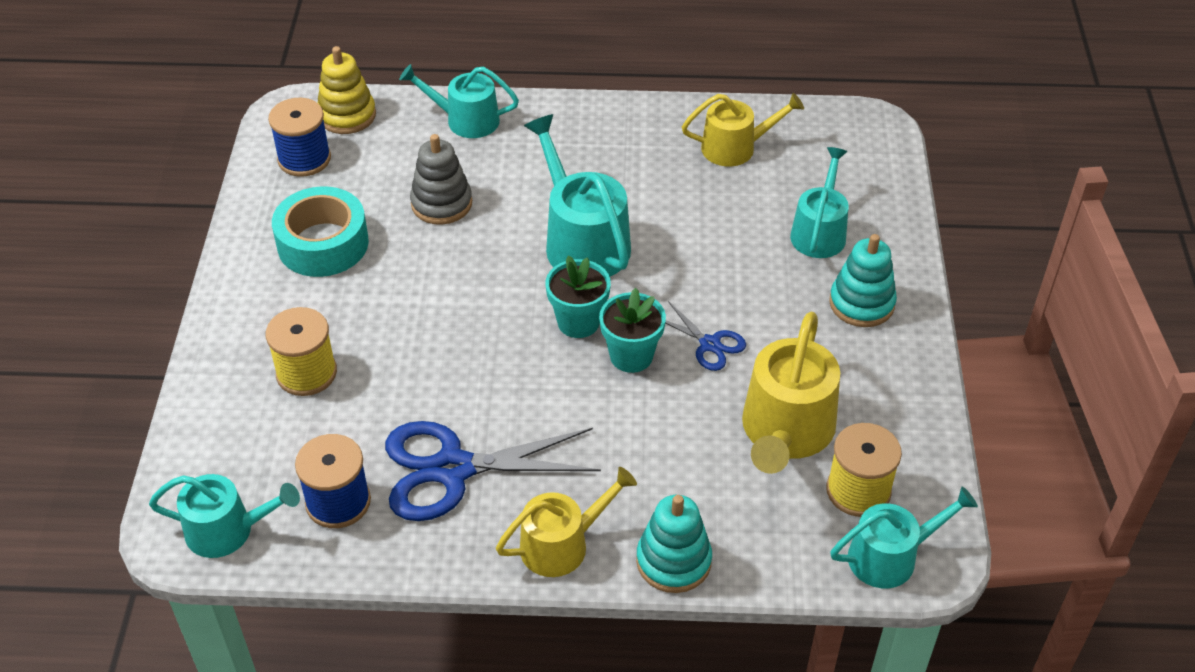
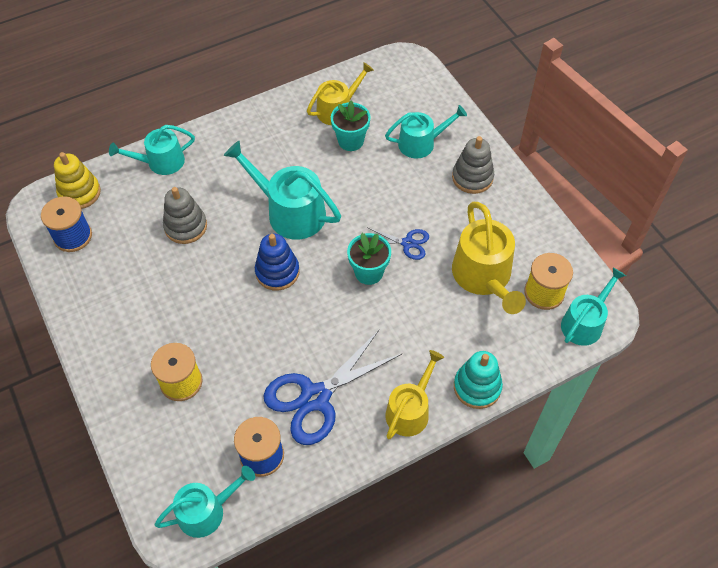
camera: 30 degrees left, 10 degrees up
(323, 244) = (128, 289): turquoise tape -> none
(514, 303) = (277, 272): none -> blue stacking toy
(578, 322) = (323, 266): turquoise flower pot -> turquoise flower pot (350, 141)
(819, 232) = (421, 143): turquoise watering can -> turquoise watering can turned 90 degrees clockwise
(861, 303) = (472, 177): turquoise stacking toy -> grey stacking toy

